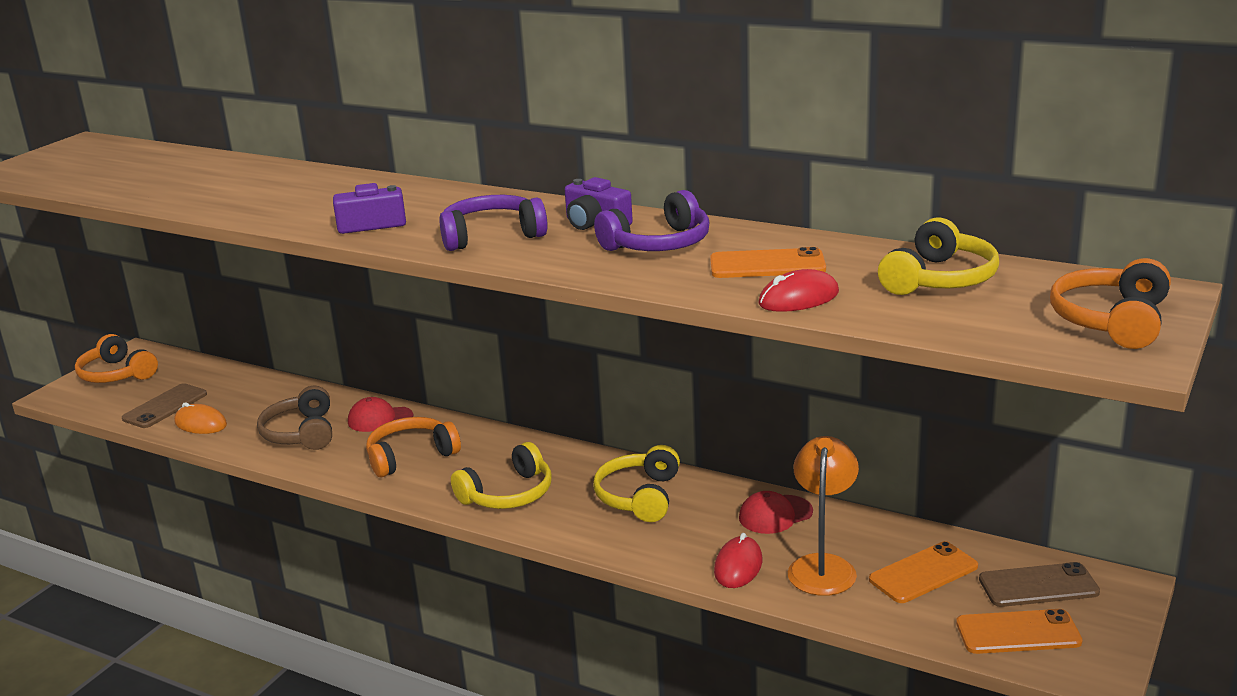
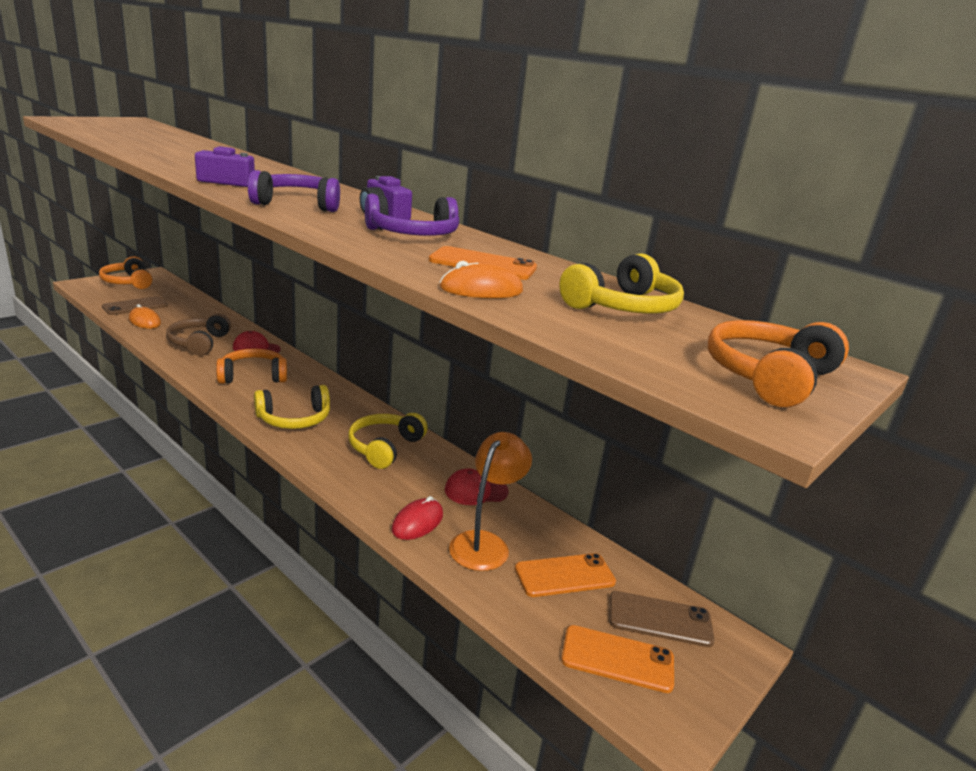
camera: 10 degrees right, 0 degrees up
(798, 298) = (481, 289): red mouse -> orange mouse

